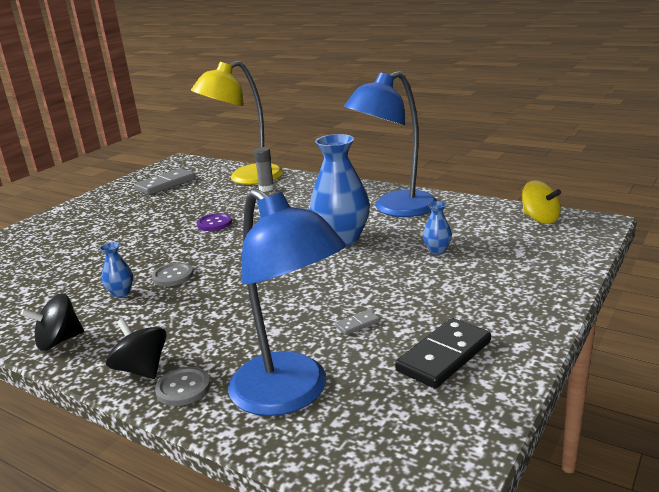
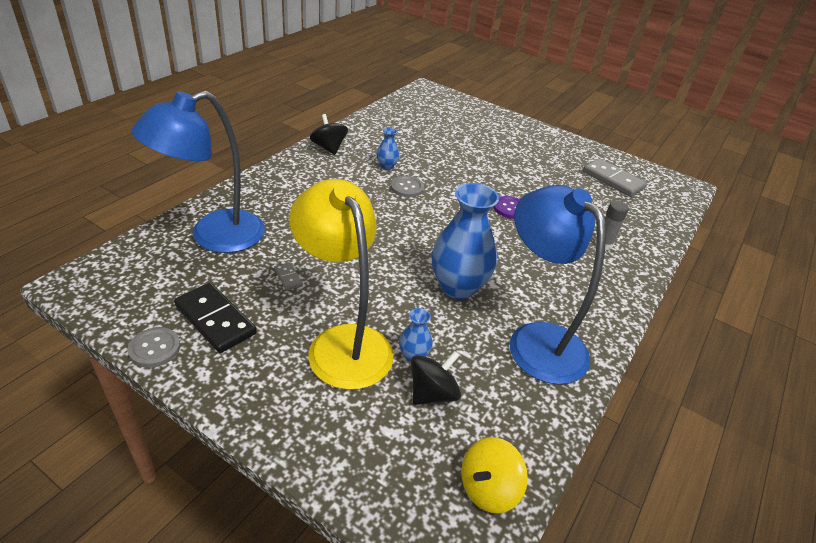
camera: 85 degrees right, 15 degrees up
(142, 369) = (278, 179): black spinning top -> black spinning top (432, 393)
(183, 388) = (248, 194): grey button -> grey button (154, 348)
(246, 178) = (635, 231): yellow lamp -> yellow lamp (343, 342)

